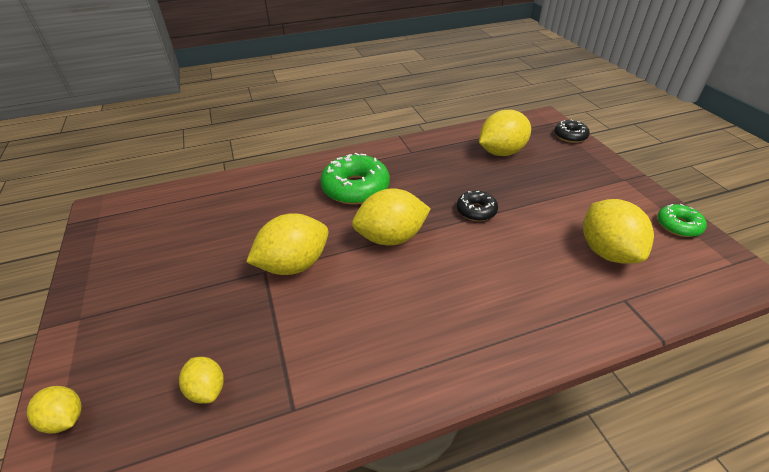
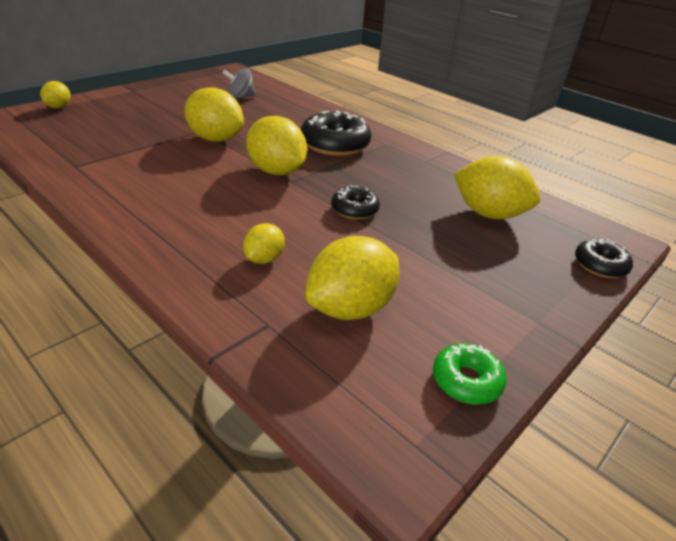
camera: 60 degrees right, 5 degrees down
(193, 221) = (240, 97): none -> grey spinning top
(207, 389) = (86, 136): yellow lemon -> yellow lemon (264, 259)
(355, 188) = (335, 144): green donut -> black donut

